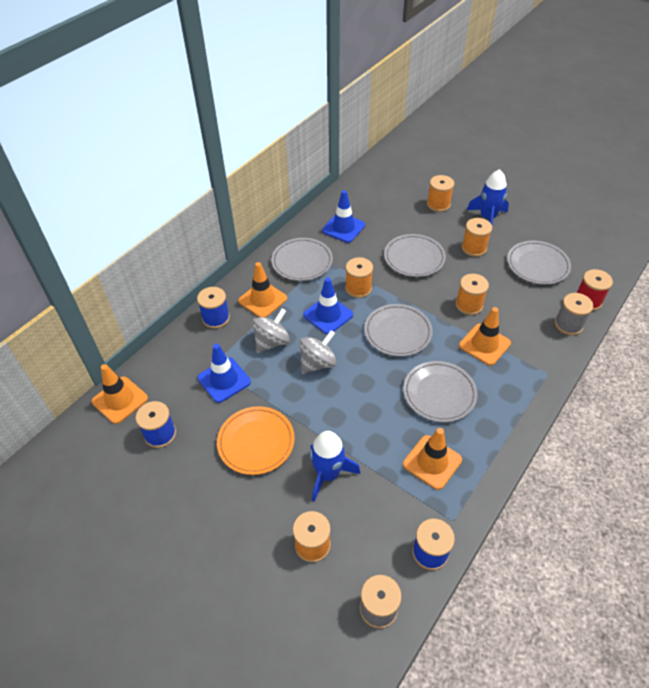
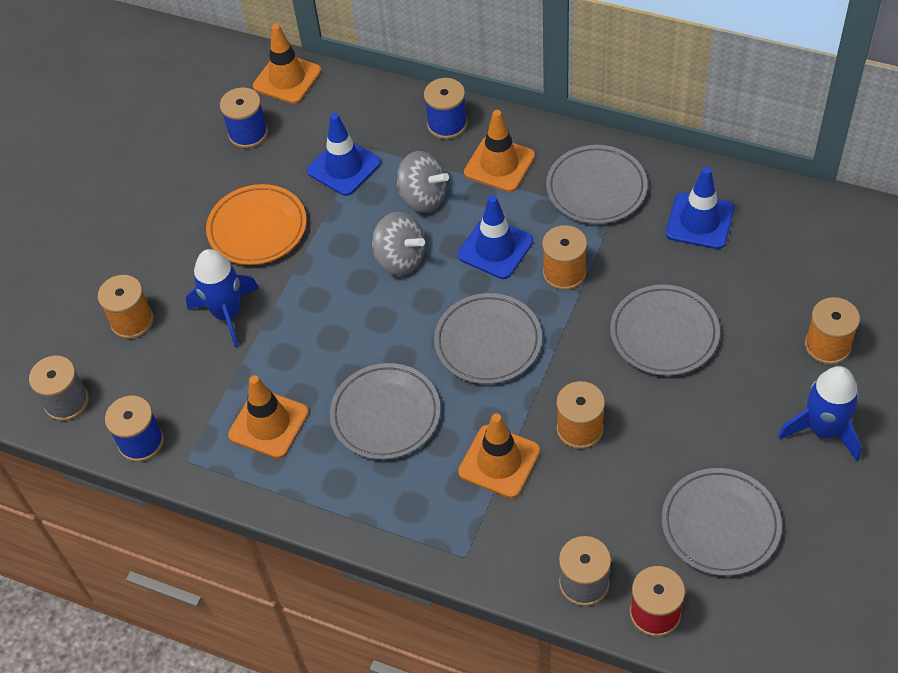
camera: 80 degrees right, 5 degrees up
(474, 248) = (726, 418): orange spool -> none

